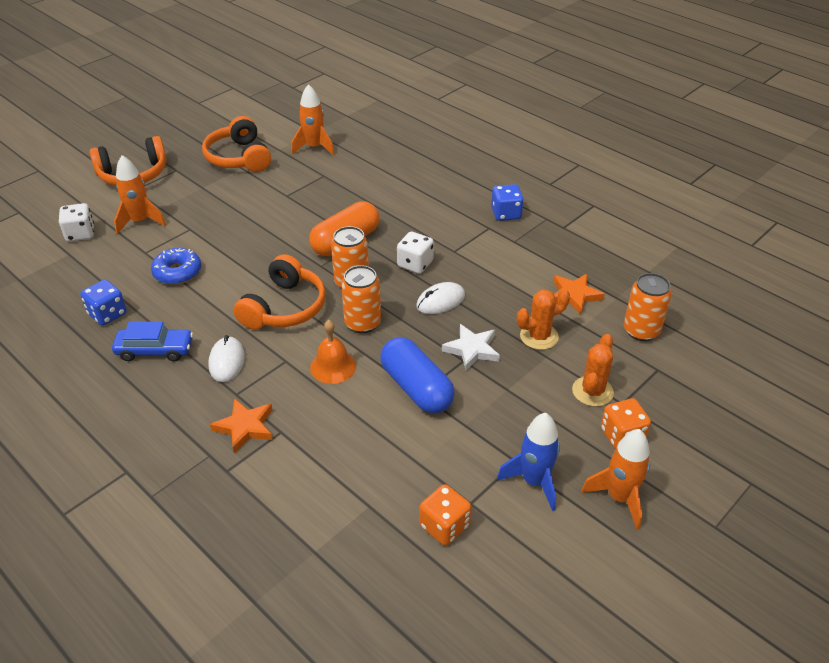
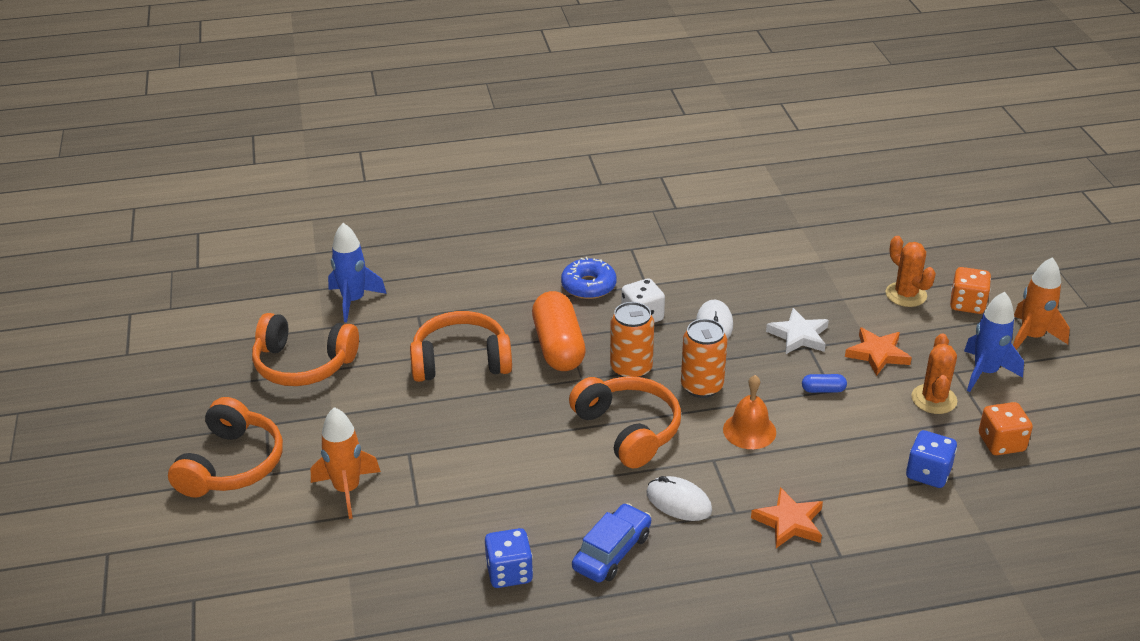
camera: 55 degrees left, 5 degrees down
(80, 234) = (315, 551): white dice -> none
(177, 272) = (485, 490): blue donut -> blue donut (588, 286)
(294, 210) = (461, 361): none -> orange headphones
(314, 147) = (353, 301): orange rocket -> blue rocket
(416, 388) = (823, 390): blue capsule -> blue capsule, size x0.42
(506, 214) = (620, 229): blue dice -> blue dice (928, 473)
(539, 336) = (814, 291): orange cactus -> orange cactus (934, 399)
(574, 295) = (778, 247): orange star -> orange star (877, 354)
(641, 331) = (854, 235): orange can -> none

